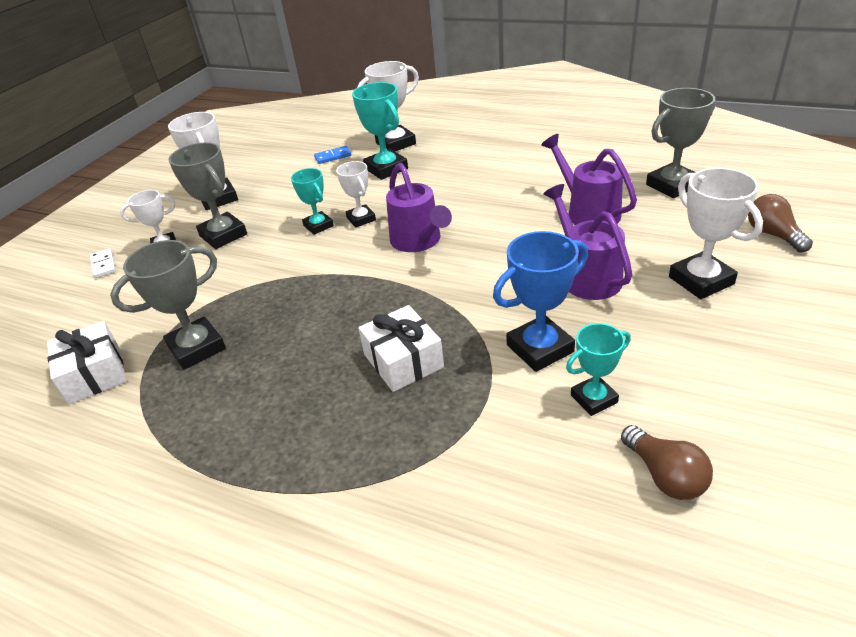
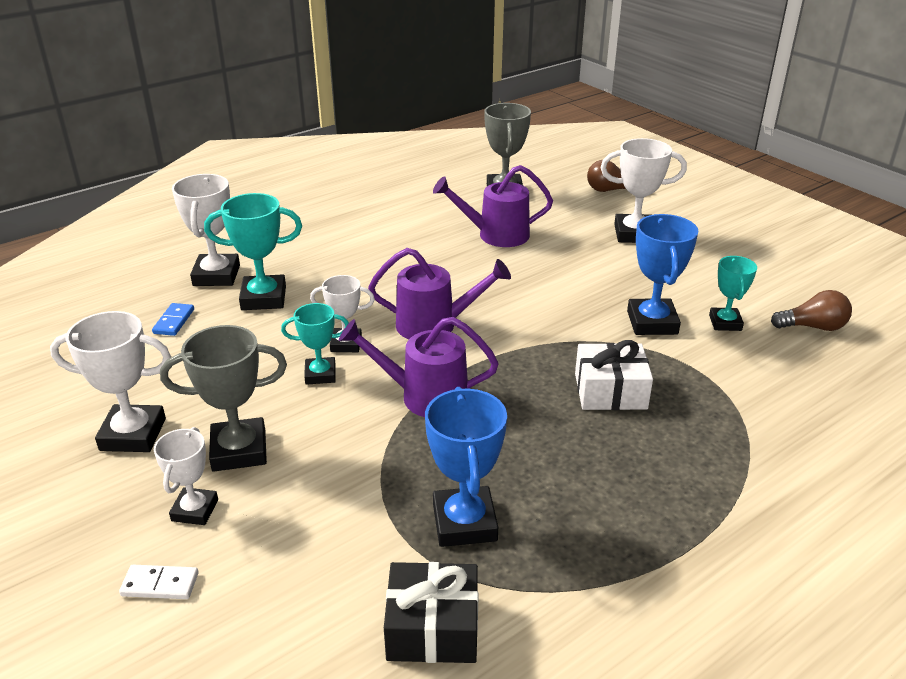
camera: 65 degrees left, 5 degrees down
(94, 374) = (432, 628): white gift -> black gift
(197, 348) = (464, 522): grey trophy -> blue trophy
(586, 275) = (581, 270): purple watering can -> purple watering can (424, 396)

